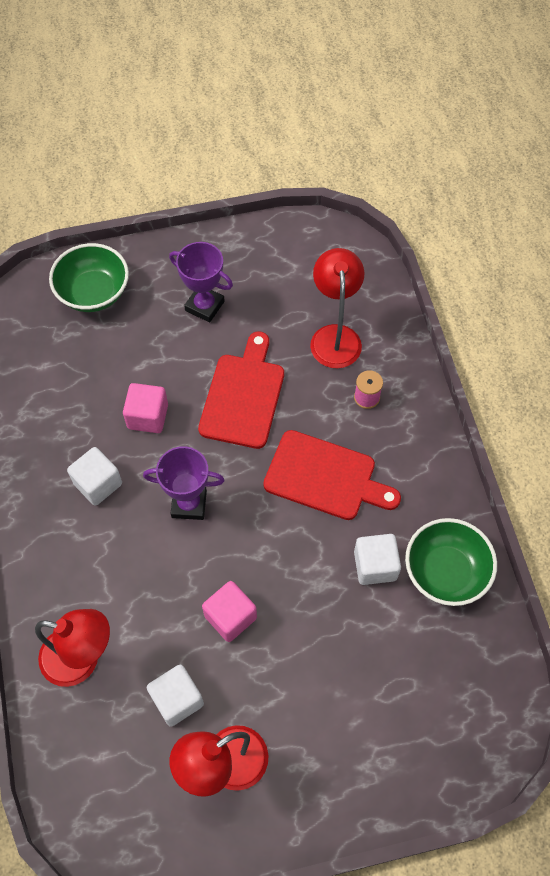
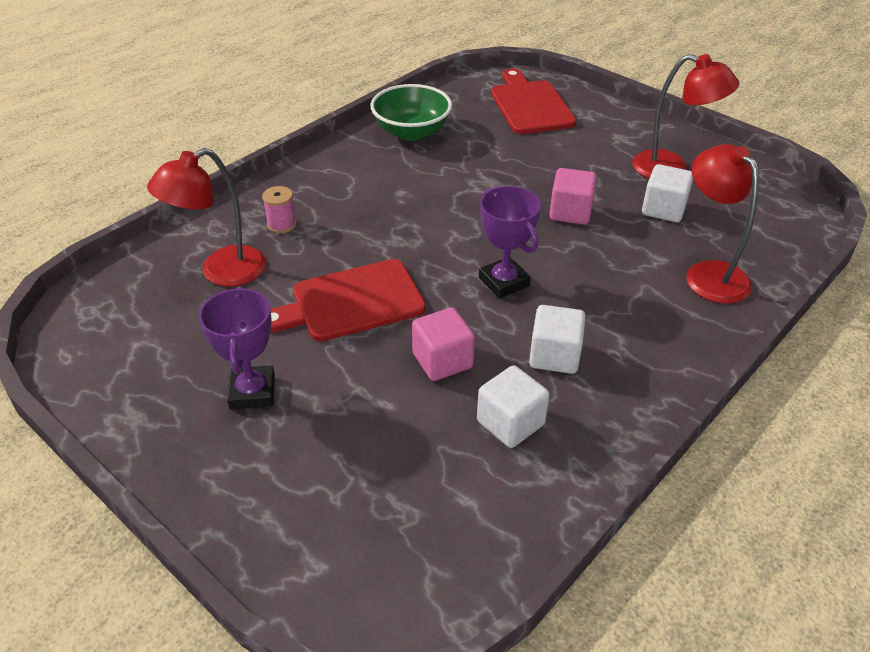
camera: 125 degrees left, 20 degrees down
(93, 293) = (311, 519): green bowl -> none
(325, 477) = (390, 215): red cutting board -> red cutting board (530, 105)
(375, 565) = (443, 162): white cube -> white cube (510, 423)

